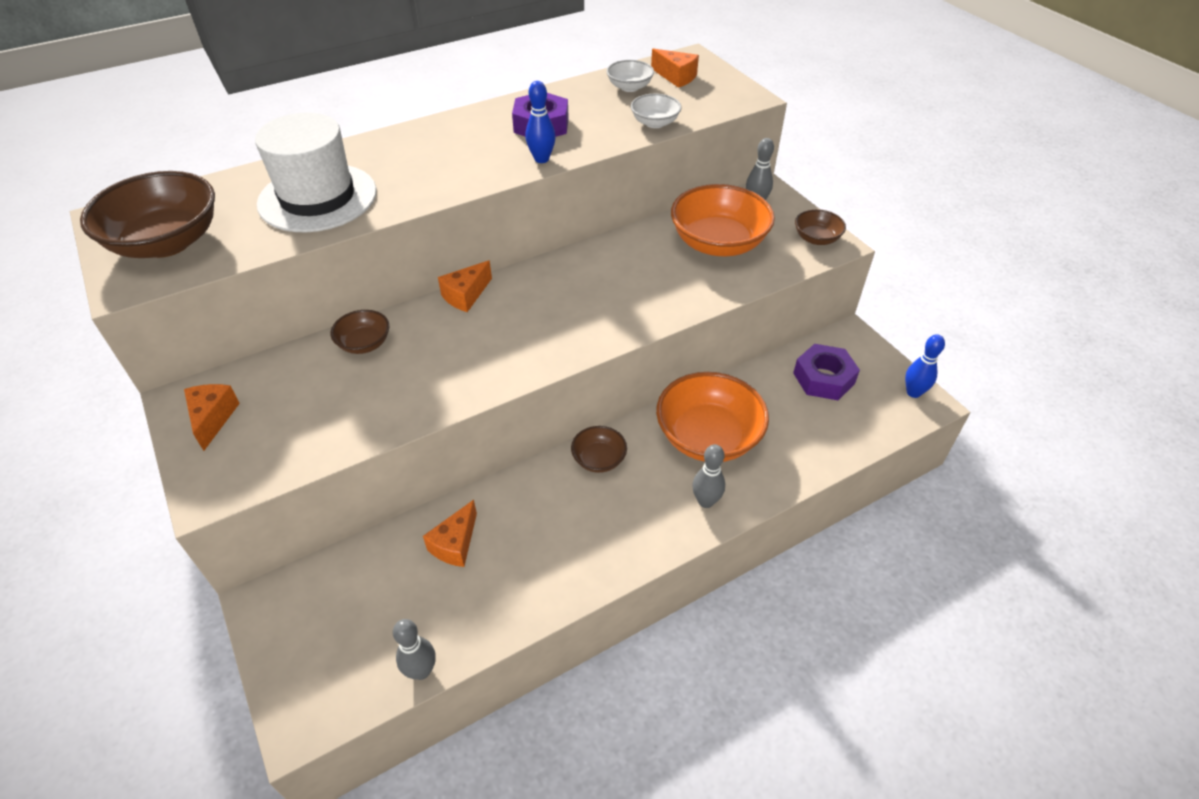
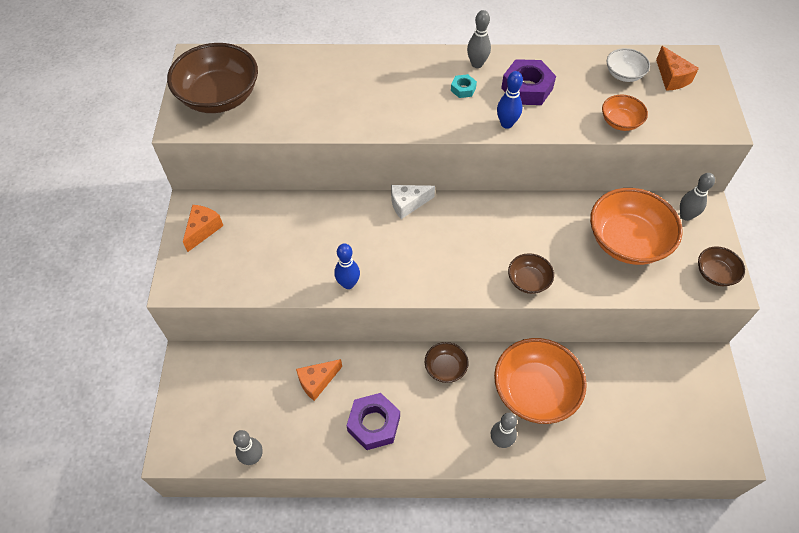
camera: 30 degrees right, 10 degrees up
(317, 198) = (330, 96): white hat -> none
(364, 343) = (320, 214): brown bowl -> brown bowl (528, 281)
(465, 295) = (407, 204): orange cheese -> white cheese
(473, 121) = (477, 64): none -> grey bowling pin
(473, 145) = (463, 89): none -> turquoise nut
(655, 123) = (620, 122): white bowl -> orange bowl
(823, 378) = (659, 388): purple nut -> purple nut (373, 424)
(913, 392) = (728, 438): blue bowling pin -> blue bowling pin (348, 284)

